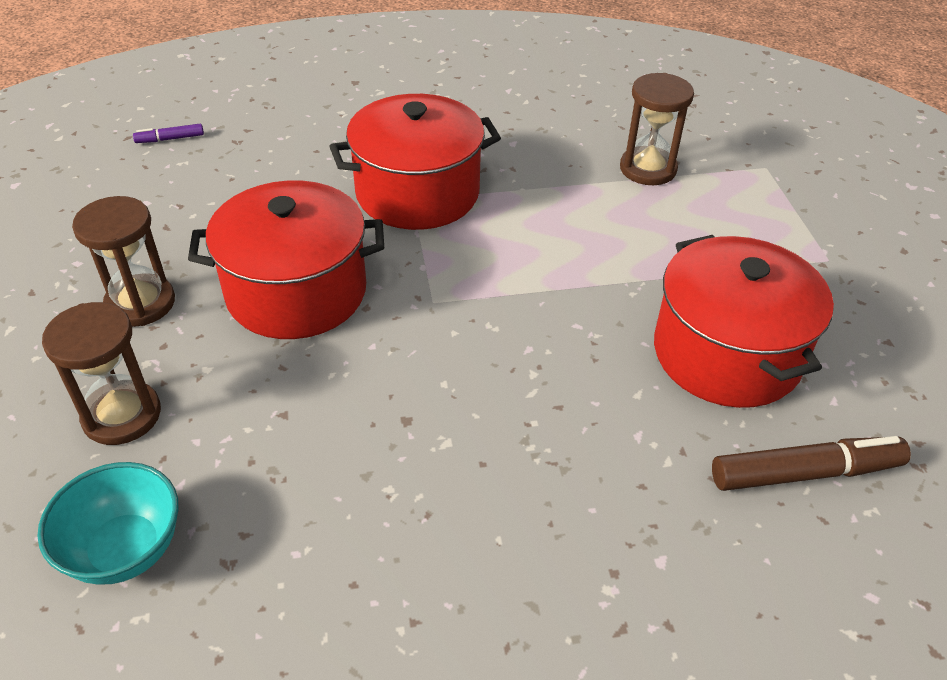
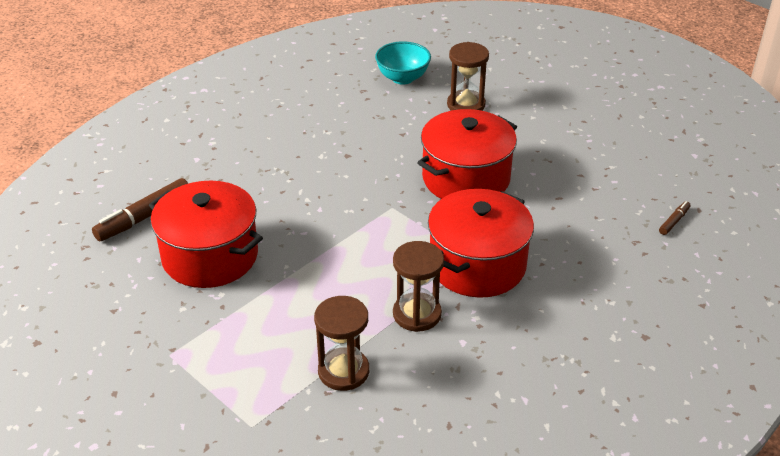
camera: 145 degrees right, 5 degrees down
(140, 303) = (529, 139): brown hourglass -> brown hourglass (417, 314)
(170, 139) = (674, 221): purple marker -> brown marker

